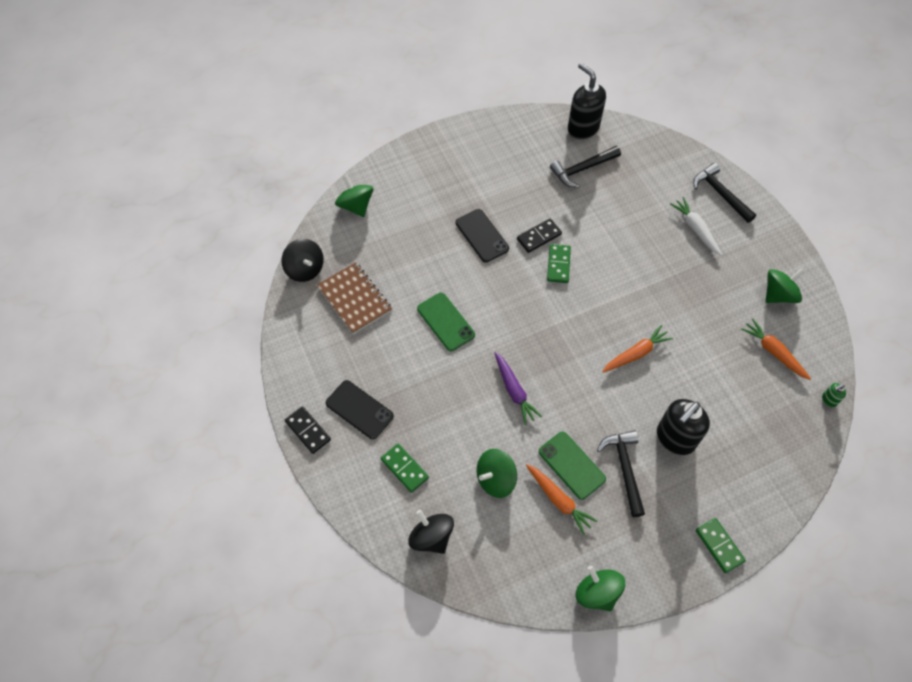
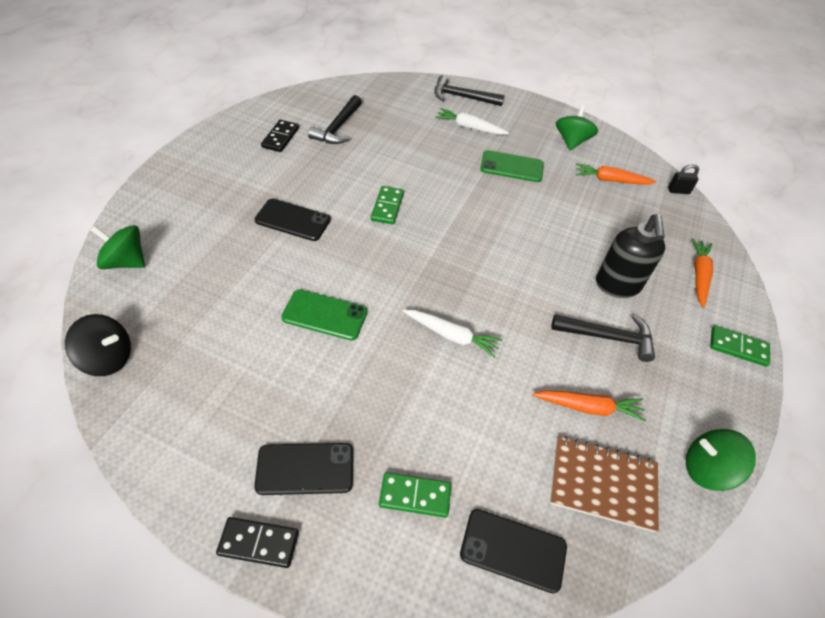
camera: 45 degrees left, 10 degrees down
(355, 299) = (200, 353): brown notebook -> brown notebook (603, 484)
(431, 537) = (513, 550): black spinning top -> black phone
(495, 479) = (515, 432): green spinning top -> none
(514, 391) = (451, 336): purple carrot -> white carrot
(539, 237) = (348, 194): black domino -> black domino (280, 137)
(558, 264) = (387, 207): green domino -> green domino turned 45 degrees clockwise
(572, 465) = (566, 366): green phone -> green phone (512, 167)
(583, 128) = (309, 99): black soap dispenser -> none
(624, 468) = (608, 337): black hammer -> black hammer turned 150 degrees clockwise
(636, 353) = (520, 239): orange carrot -> orange carrot (699, 275)
(828, 400) = (678, 191): green soap dispenser -> black padlock

